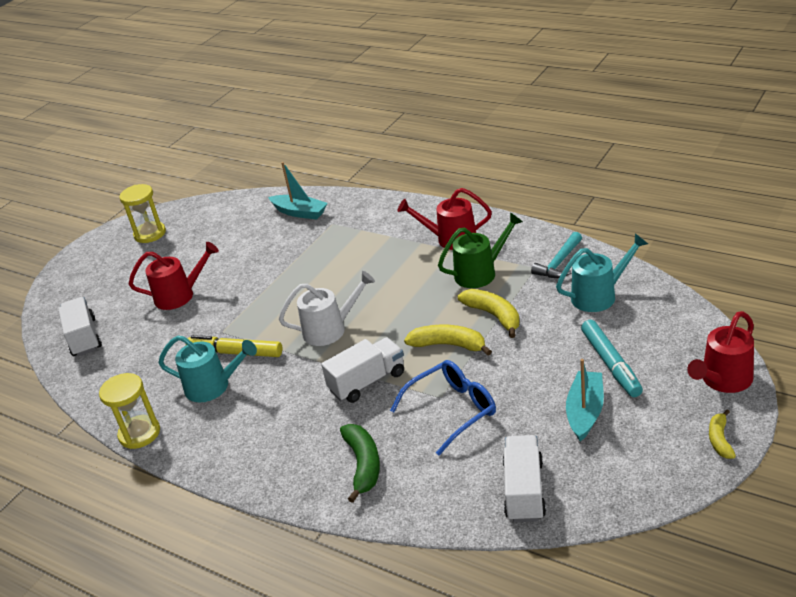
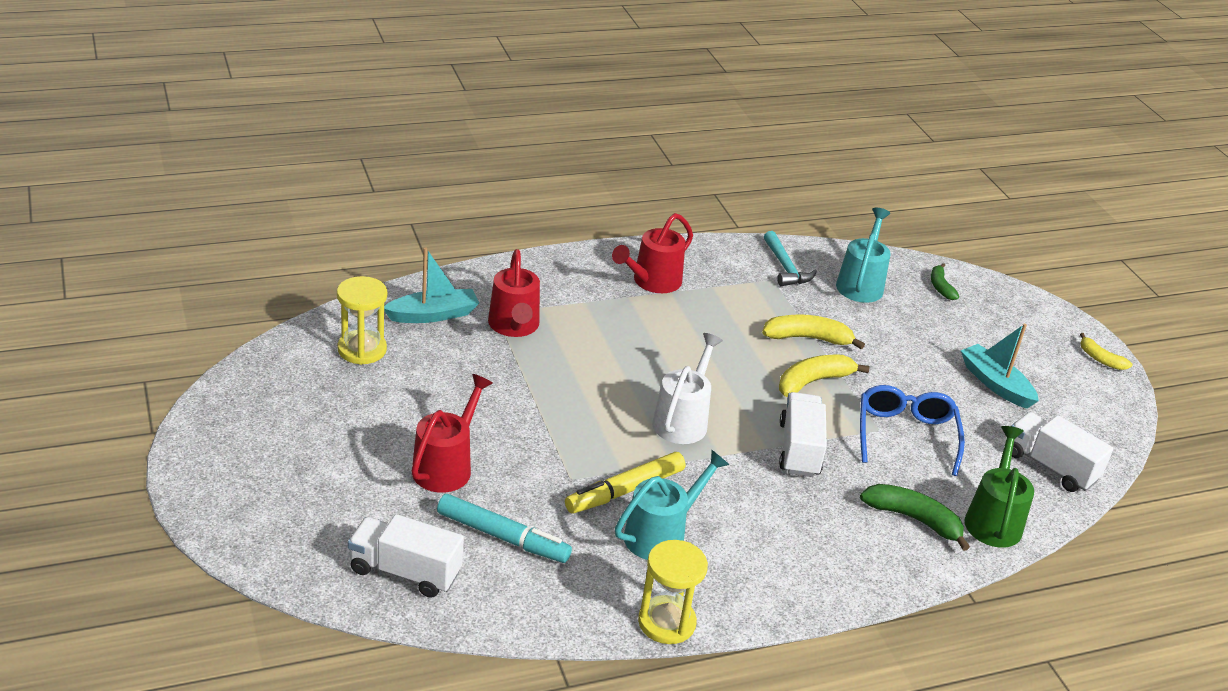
camera: 60 degrees left, 0 degrees up
(150, 234) = (263, 416): yellow hourglass -> yellow hourglass (362, 349)
(481, 273) = (733, 304): green watering can -> green watering can (993, 519)
(611, 364) = (954, 337): turquoise marker -> turquoise marker (502, 537)
(665, 323) = (940, 287): none -> green banana
(723, 380) = (1040, 314): red watering can -> red watering can (514, 326)

